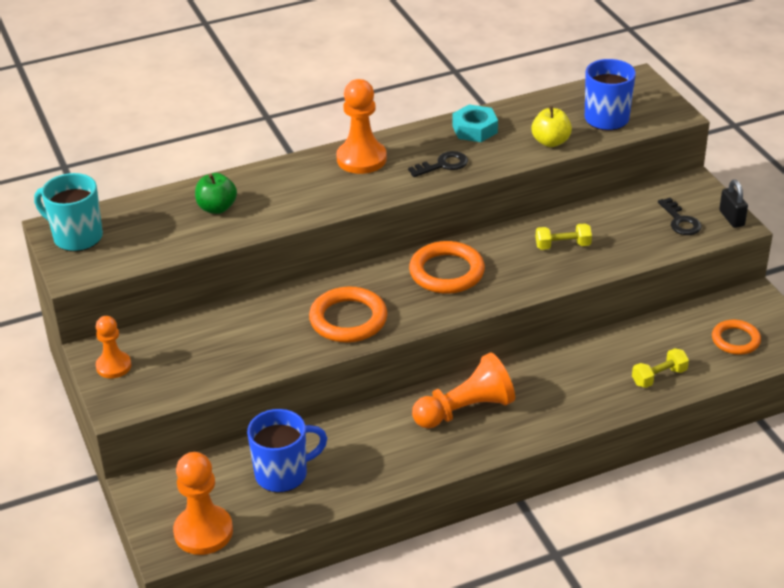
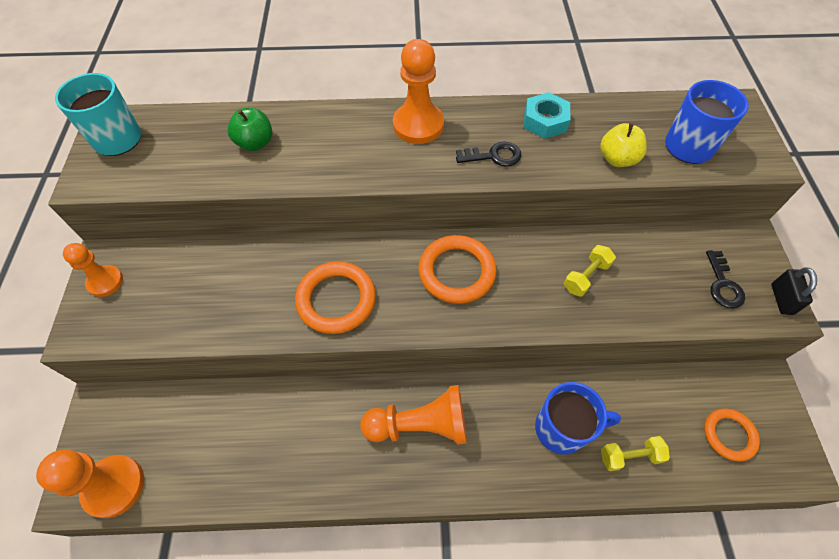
camera: 20 degrees right, 20 degrees up
(283, 474) = (219, 440): blue mug -> blue mug (562, 429)
(562, 245) = (586, 276): yellow dumbbell -> yellow dumbbell turned 60 degrees counterclockwise

